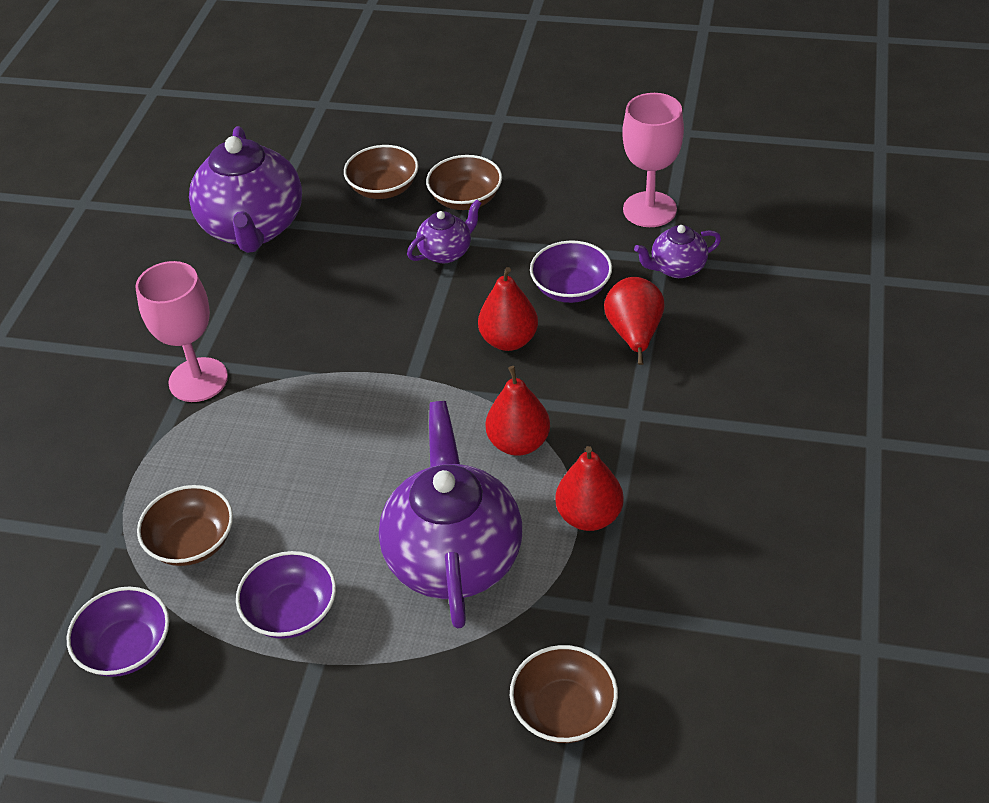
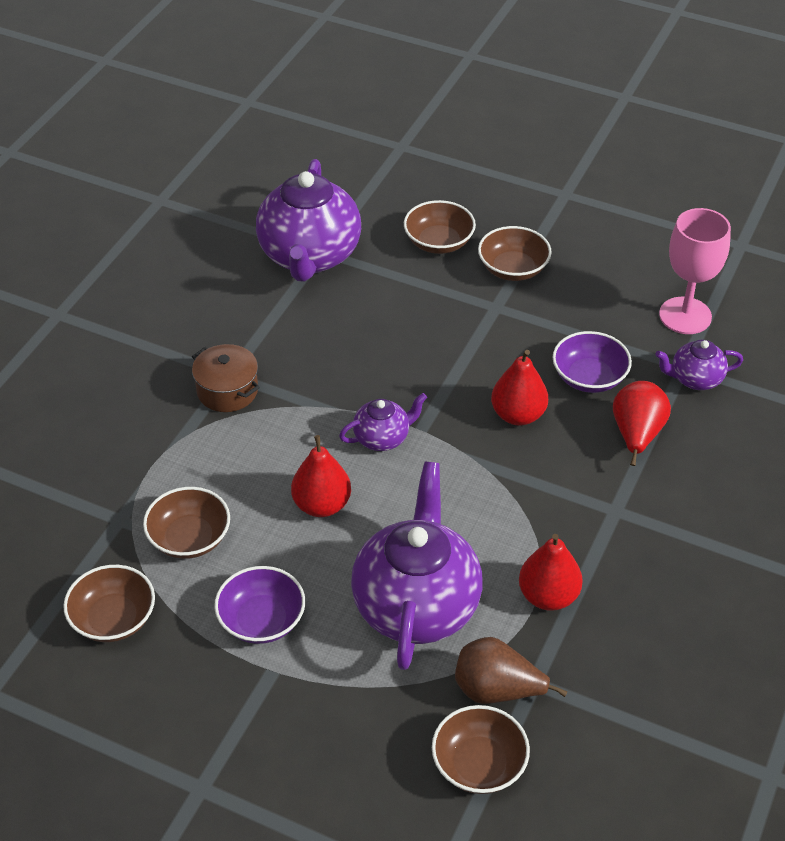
camera: 10 degrees right, 0 degrees up
(127, 648) = (113, 619): purple bowl -> brown bowl
(198, 380) = (227, 391): pink goblet -> brown pot
(446, 252) = (481, 317): purple teapot -> purple teapot (382, 438)
(519, 443) = (502, 514): red pear -> red pear (322, 505)
(562, 627) = (497, 691): none -> brown pear

